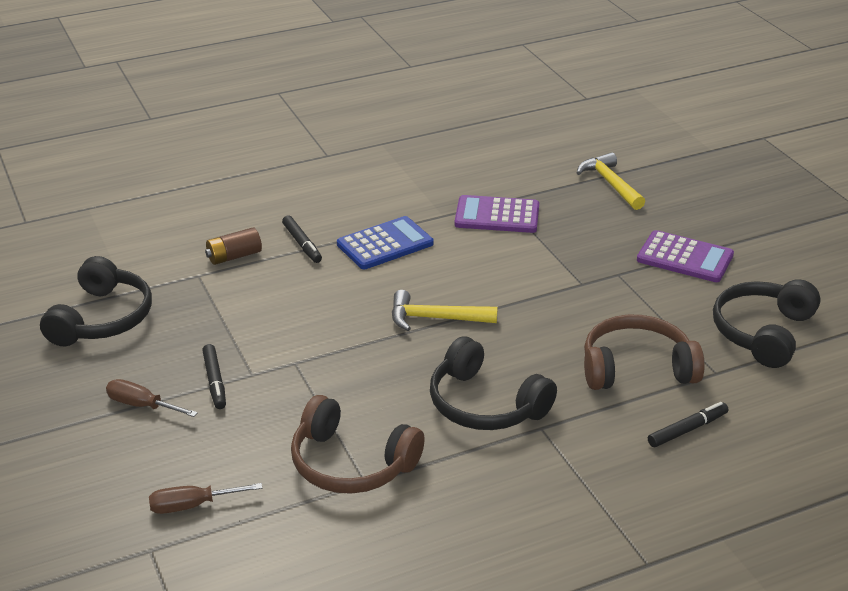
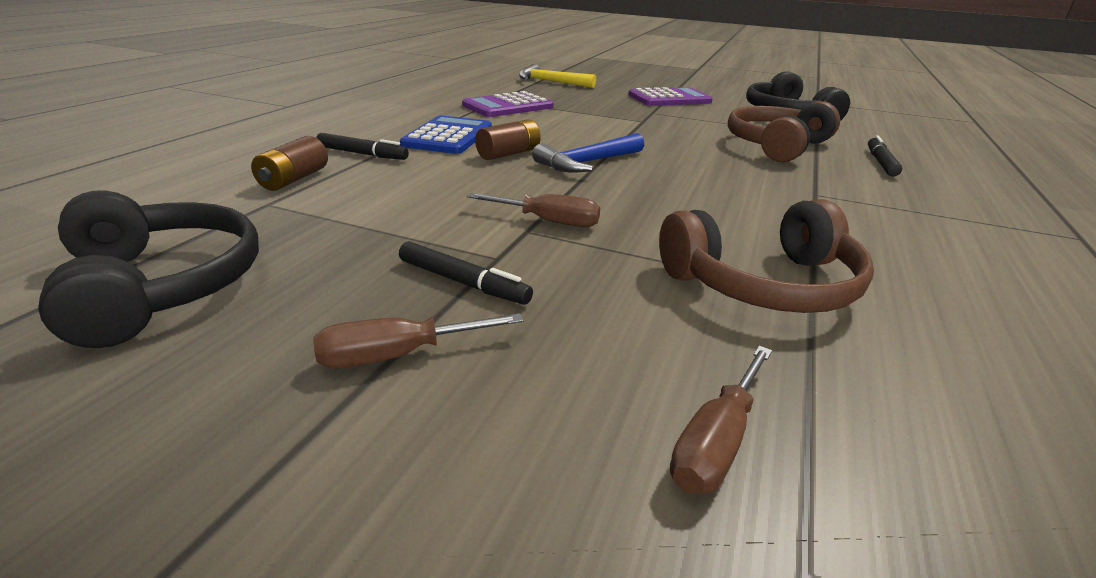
camera: 45 degrees left, 5 degrees down
(317, 361) = (548, 221): none -> brown screwdriver
(396, 284) = (508, 154): none -> brown battery
(435, 318) = (588, 162): yellow hammer -> blue hammer
(485, 404) = (748, 196): black headphones -> none

